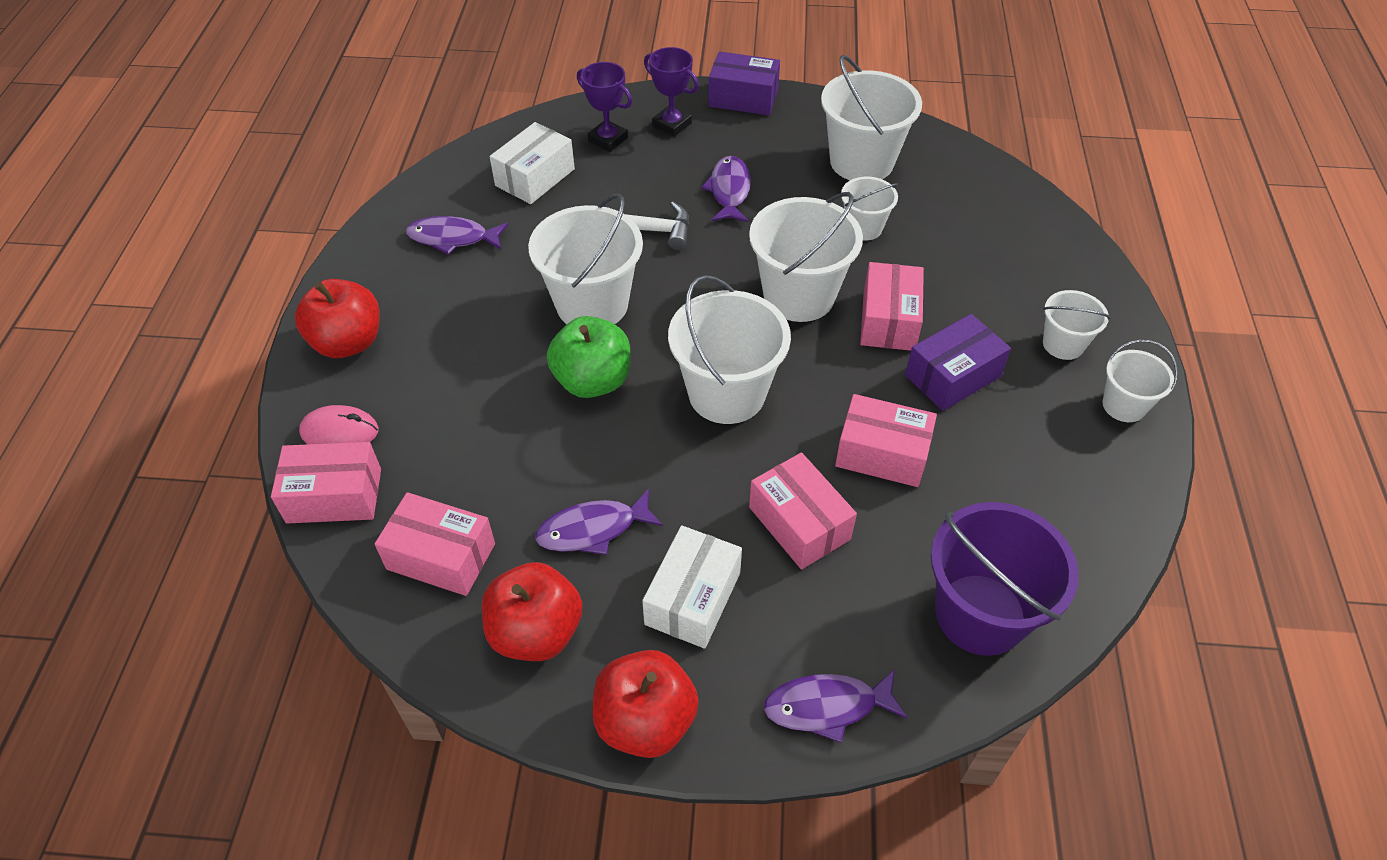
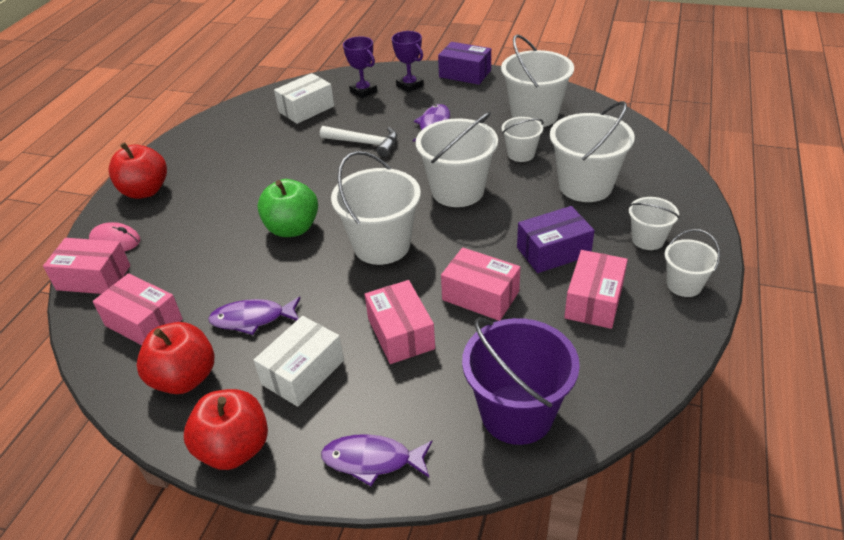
camera: 15 degrees right, 10 degrees down
(453, 238) = (238, 139): purple fish -> none
(592, 304) = (311, 183): white bucket -> white bucket (585, 186)
(888, 320) = (517, 212): pink box -> pink box (594, 301)

